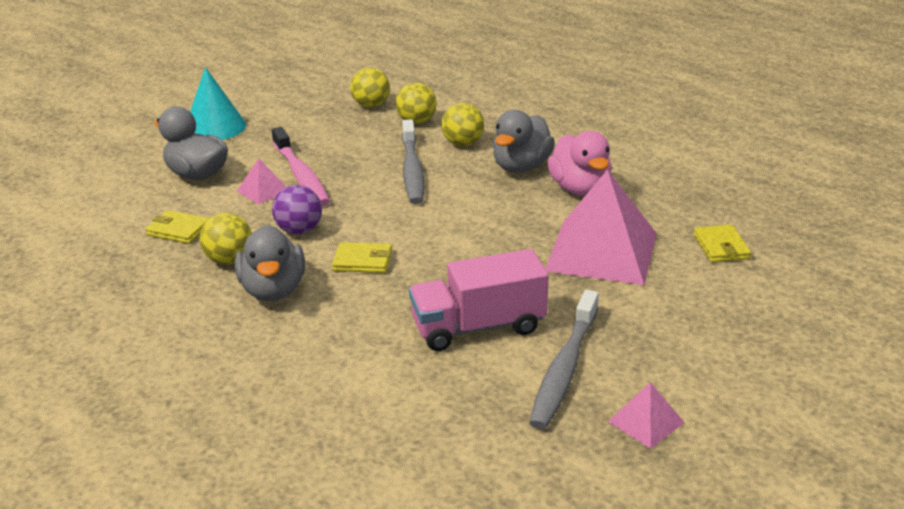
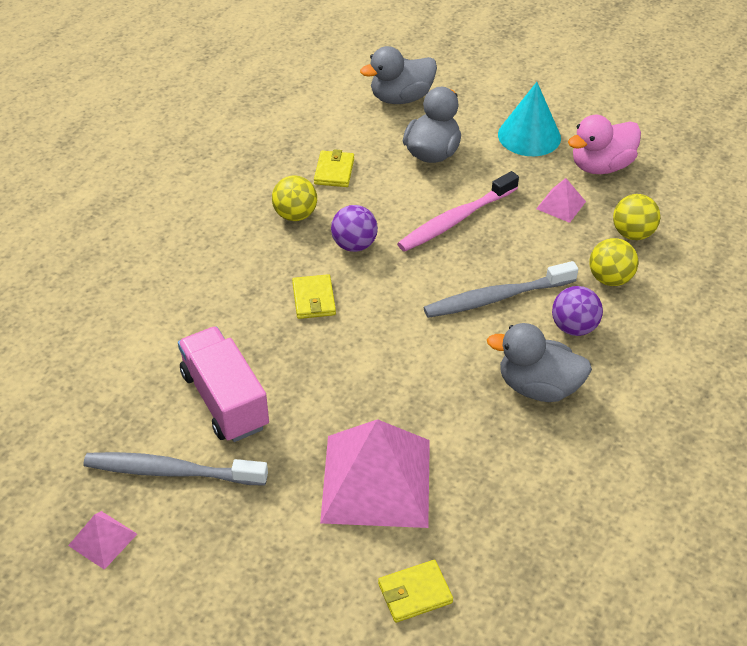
camera: 75 degrees right, 15 degrees up
(263, 190) = (417, 203): pink pyramid -> pink pyramid (561, 205)
(273, 290) = (256, 254): grey duck -> grey duck (401, 98)
(463, 143) = (573, 327): yellow ball -> purple ball
(580, 189) = (504, 447): pink duck -> pink duck (600, 166)

